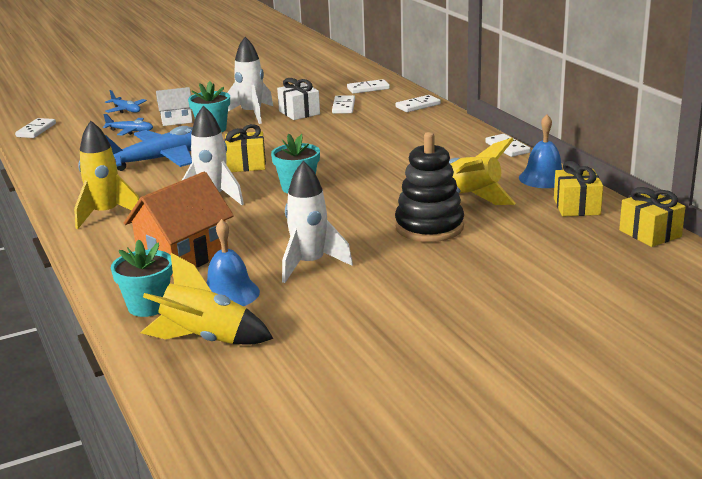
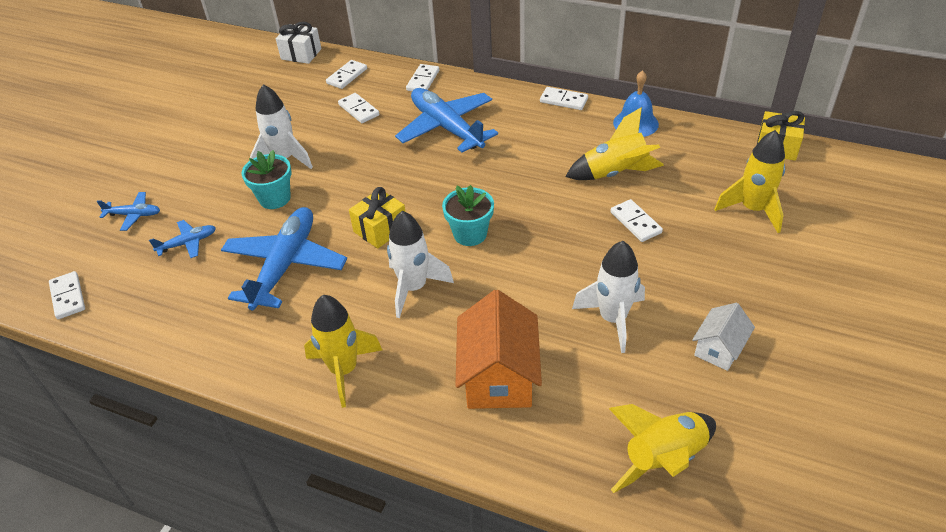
camera: 40 degrees left, 20 degrees up
(148, 306) = (562, 456): turquoise flower pot -> none
(176, 120) = (216, 204): white house -> white house (719, 349)
(229, 294) = (603, 394): blue bell -> none
(299, 113) = (328, 136): white gift -> white gift (301, 54)
(387, 133) = (446, 127): none -> blue plane
(429, 227) = (635, 222): black stacking toy -> white domino
(545, 258) = (752, 209): none -> yellow rocket
(576, 207) = (698, 143): yellow gift -> none

